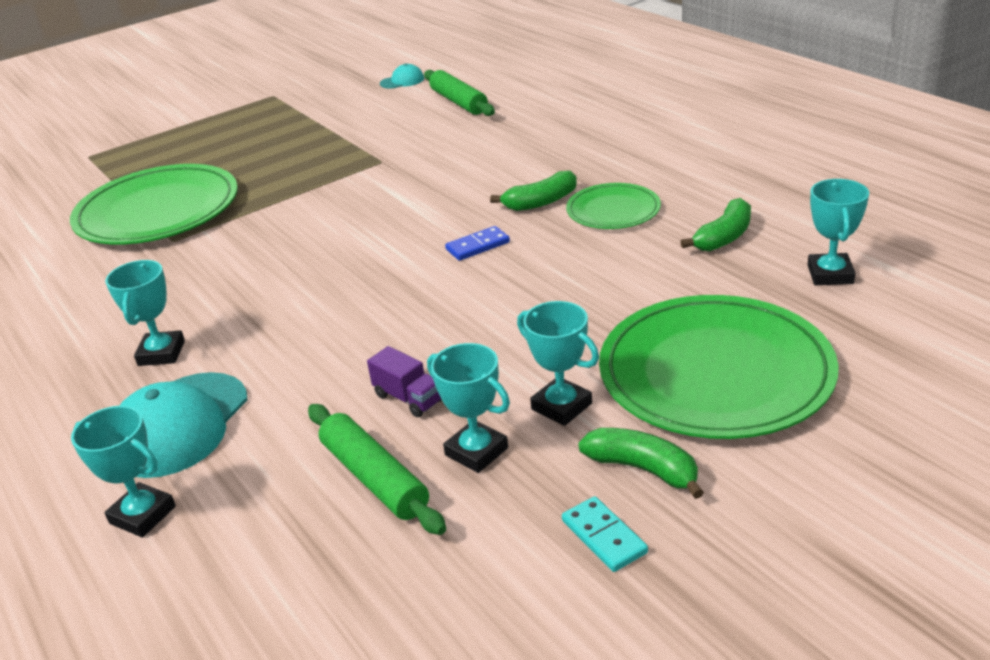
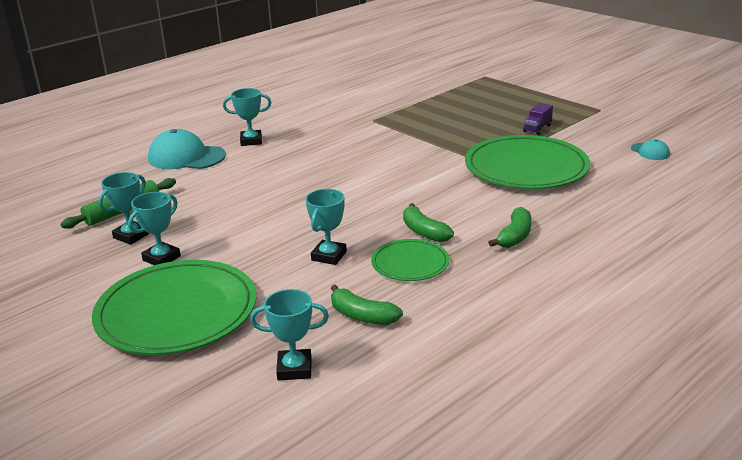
camera: 80 degrees right, 5 degrees down
(143, 515) = (122, 162): turquoise trophy -> turquoise trophy (329, 256)
(158, 211) = (410, 109): green plate -> green plate (526, 167)
(409, 398) = (187, 211): purple truck -> purple truck (537, 128)
(459, 102) = (612, 180): green rolling pin -> none
(477, 246) = (357, 214): blue domino -> none
(603, 537) = (46, 278): turquoise domino -> none
(643, 469) = (93, 288): green banana -> green banana (514, 236)

